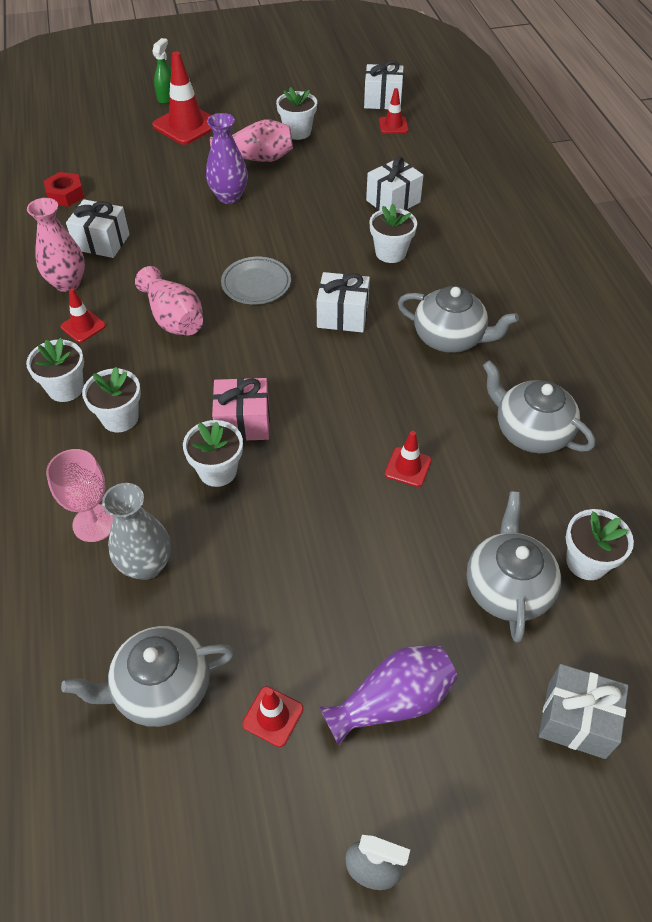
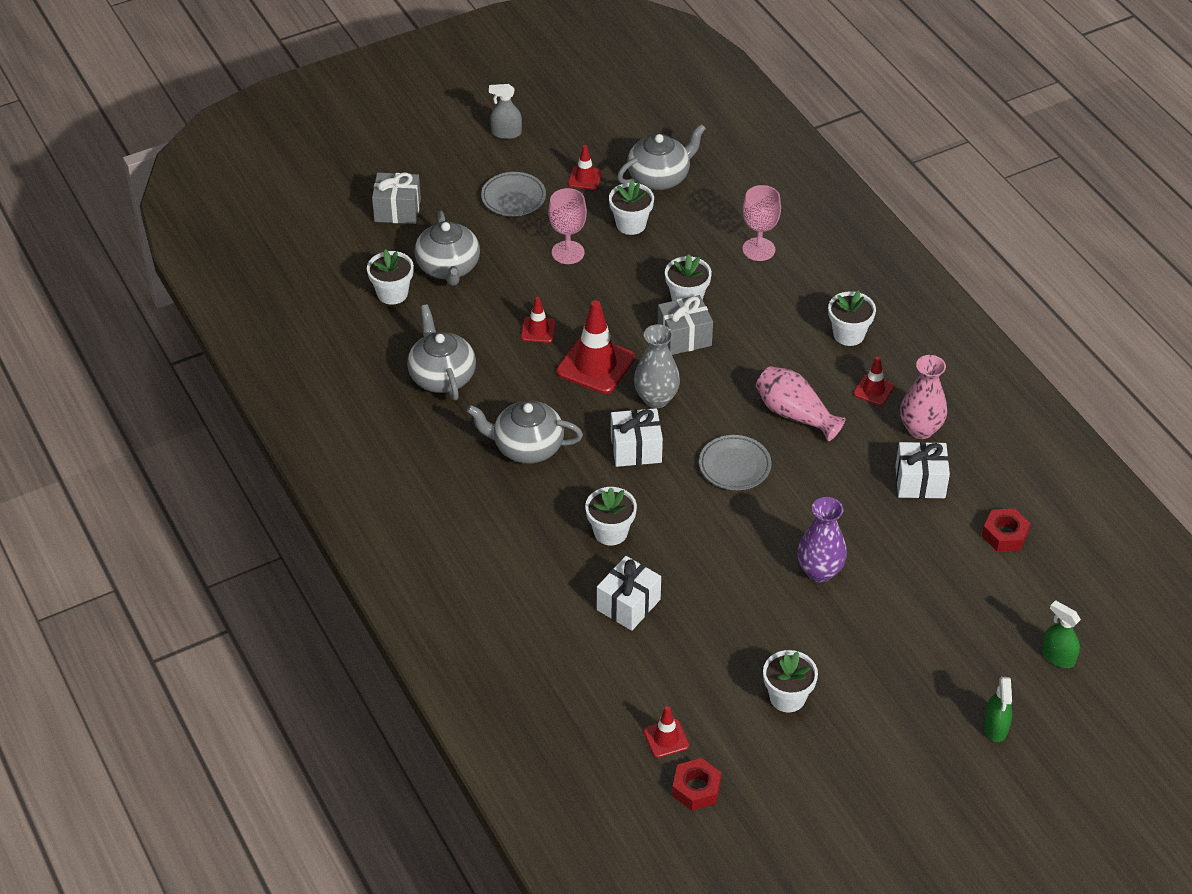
camera: 165 degrees right, 5 degrees down
(93, 122) = (1058, 656): none -> green spray bottle
(120, 418) = (787, 321): white flower pot -> white flower pot (631, 224)
(146, 565) = (706, 233): grey vase -> grey vase (656, 399)
(186, 125) = (937, 678): red traffic cone -> red traffic cone (595, 365)
(243, 422) = (684, 337): pink gift -> grey gift
(256, 158) = (817, 638): pink vase -> none
(340, 576) = (568, 252): none -> pink goblet
(382, 100) = (696, 788): white gift -> red nut
(392, 701) = (513, 197): purple vase -> grey plate
(530, 432) = (442, 376): grey teapot -> grey teapot turned 135 degrees counterclockwise

